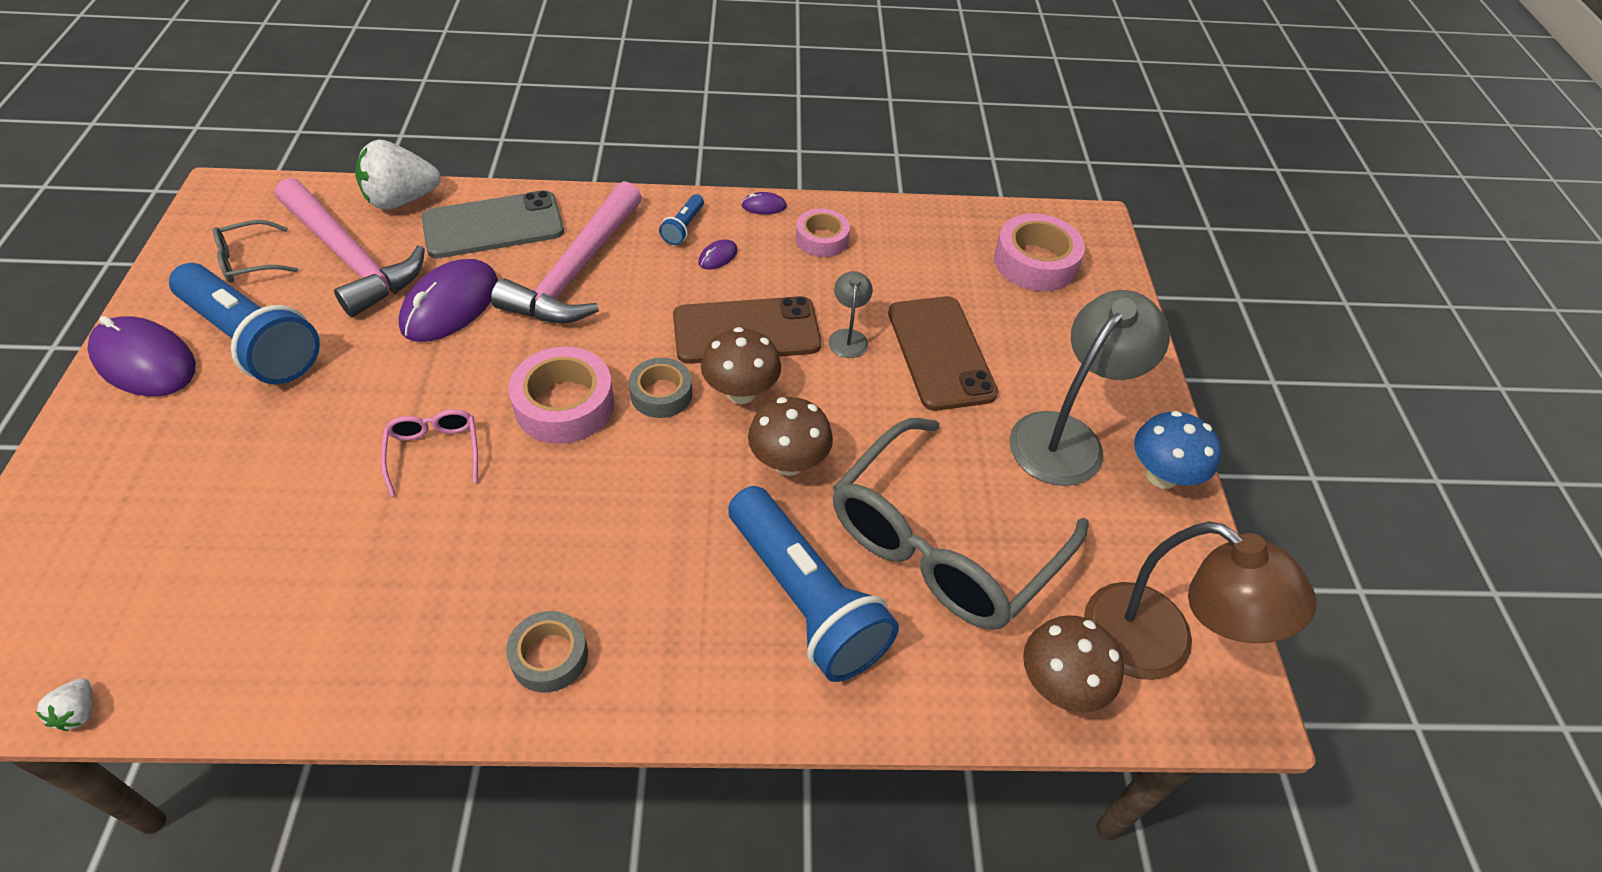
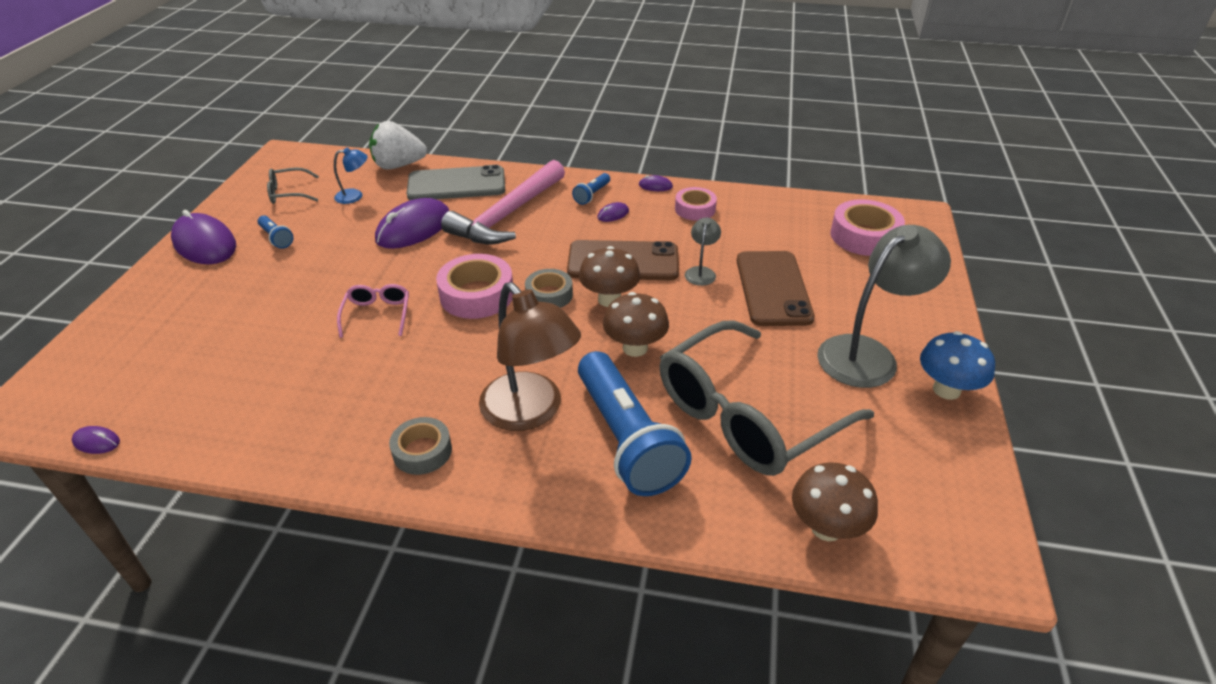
camera: 15 degrees right, 10 degrees down
(79, 712) = (96, 442): white strawberry -> purple mouse
(252, 341) = (276, 238): blue flashlight -> blue flashlight, size x0.42
(351, 258) = (355, 196): pink hammer -> blue lamp
(1158, 646) = (921, 511): brown lamp -> brown lamp (530, 412)

